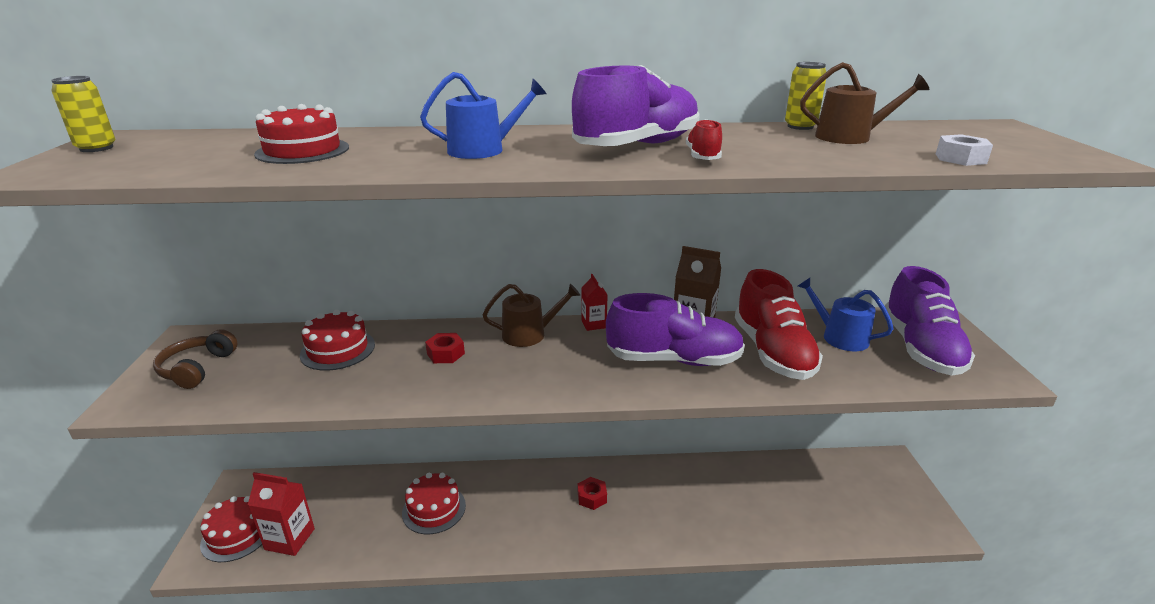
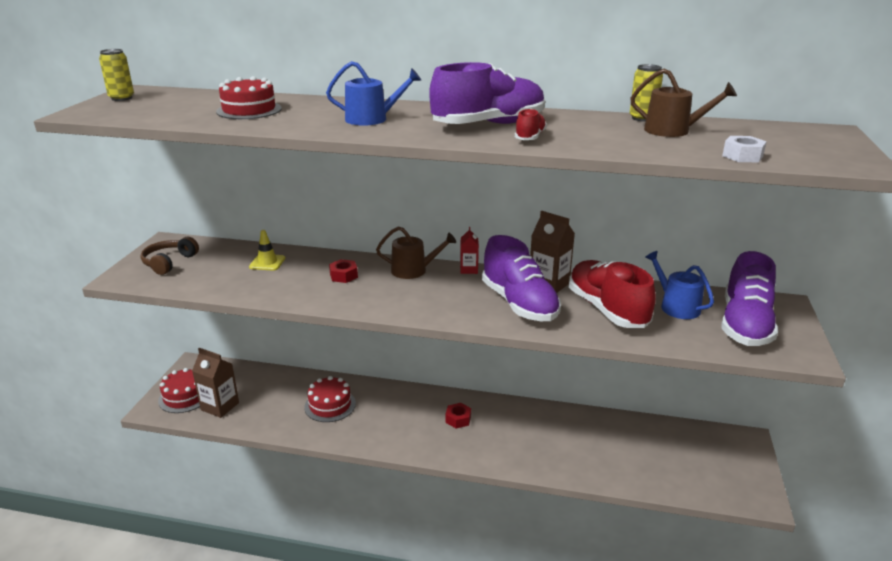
camera: 15 degrees right, 0 degrees up
(290, 539) = (220, 406): red carton -> brown carton
(338, 349) = (267, 262): red cake -> yellow traffic cone
(673, 360) = (519, 304): purple shoe -> purple shoe turned 45 degrees clockwise
(772, 352) = (607, 309): red shoe -> red shoe turned 150 degrees clockwise

